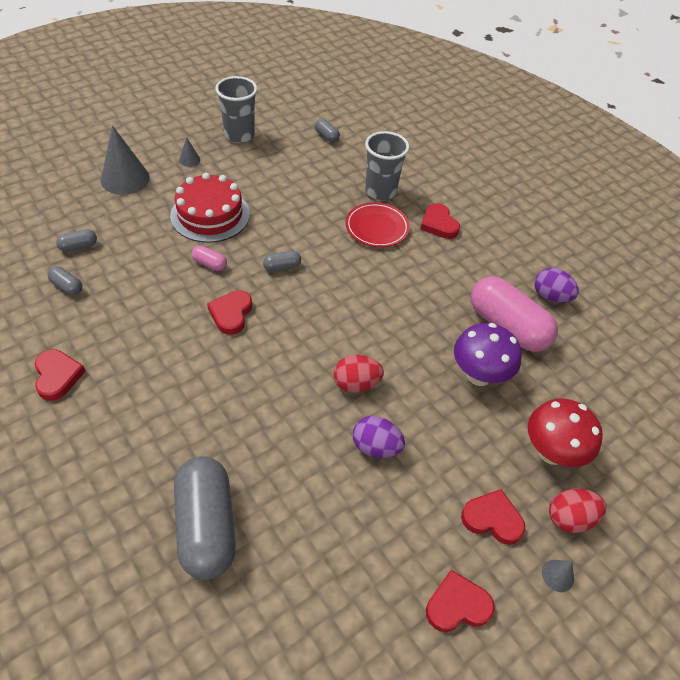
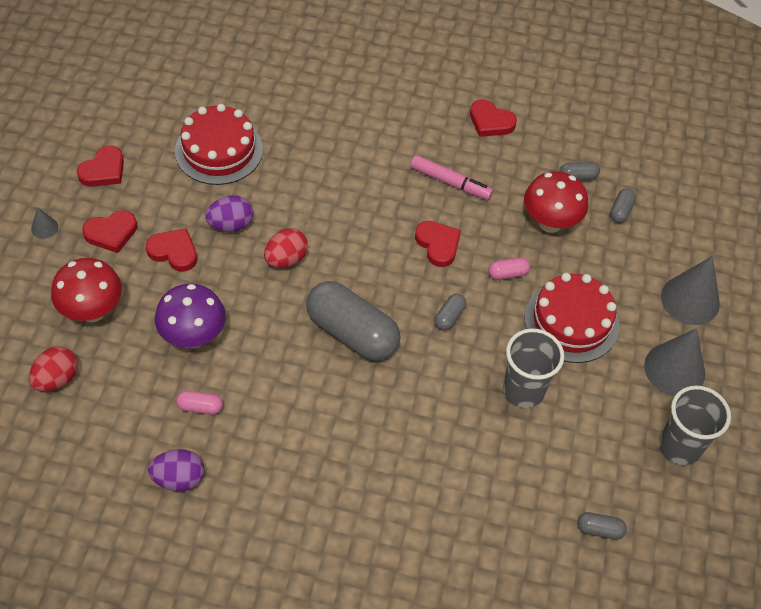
camera: 140 degrees right, 5 degrees up
(135, 272) = (550, 223): none -> red mushroom
(160, 351) = (450, 182): none -> pink marker
(189, 160) = (674, 369): grey cone -> grey cone, size x2.19
(206, 526) = (294, 112): grey capsule -> grey capsule (352, 333)
(321, 537) = (219, 150): none -> red cake
(377, 228) = (414, 431): red plate -> none
(380, 191) = (458, 488): grey cup -> grey cup (523, 390)
(438, 224) = (359, 489): red heart -> red heart (174, 252)
(507, 327) = (200, 407): pink capsule -> pink capsule, size x0.42
(569, 518) = (53, 270): red egg -> red egg (57, 379)

